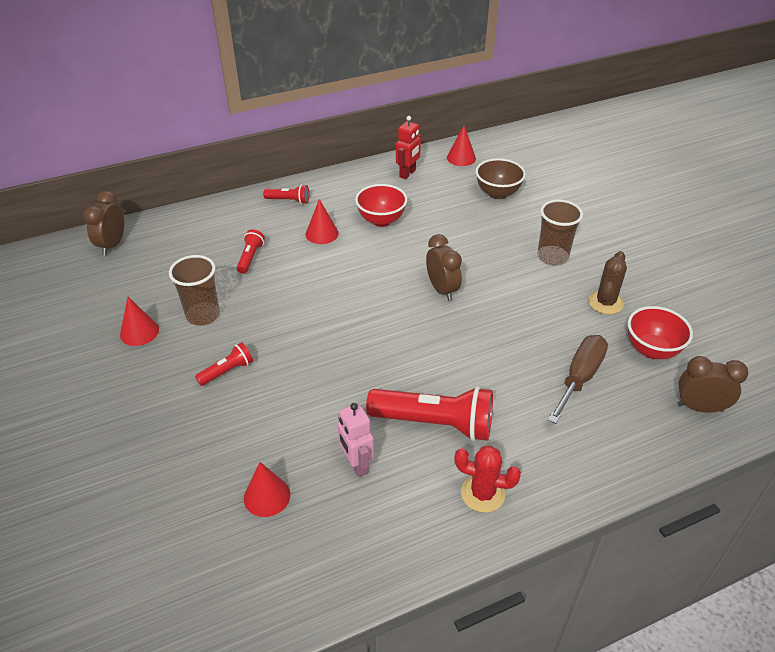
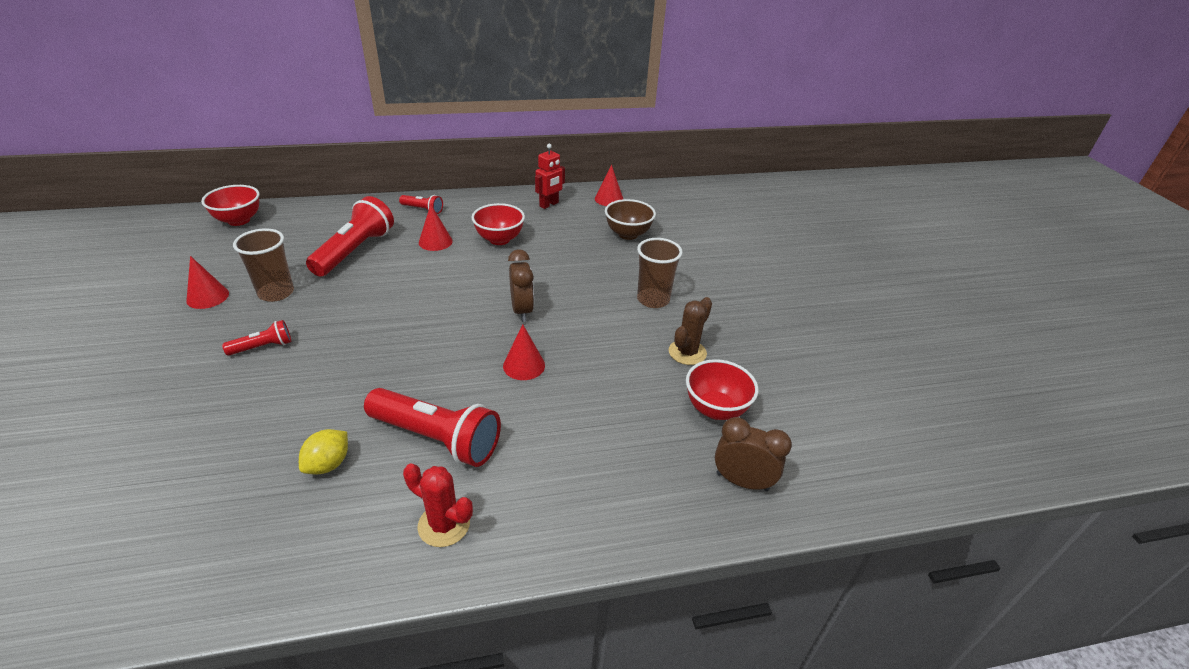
camera: 10 degrees right, 5 degrees down
(112, 245) = (239, 220): brown clock -> red bowl
(250, 257) = (355, 251): red flashlight -> red flashlight, size x2.03
(267, 496) = (216, 477): red cone -> red cone (524, 365)
(356, 465) = (328, 464): pink robot -> yellow lemon
(580, 377) = (620, 422): brown screwdriver -> none

